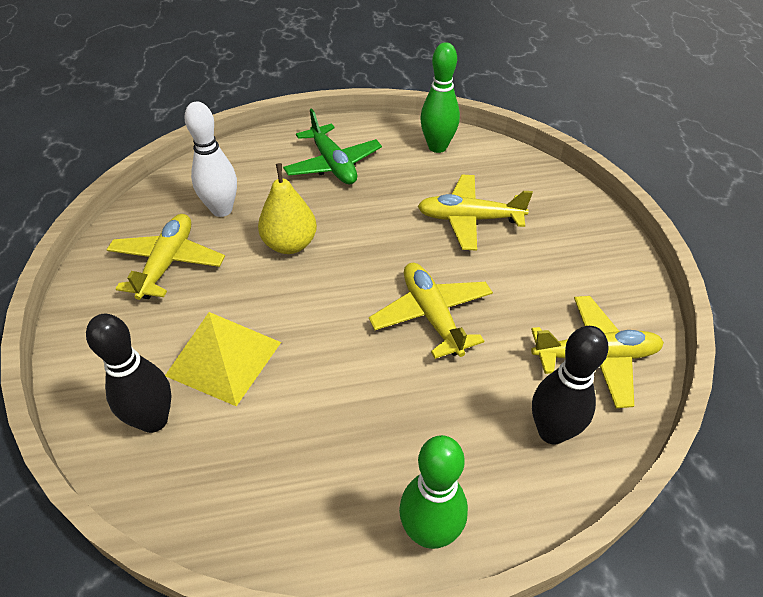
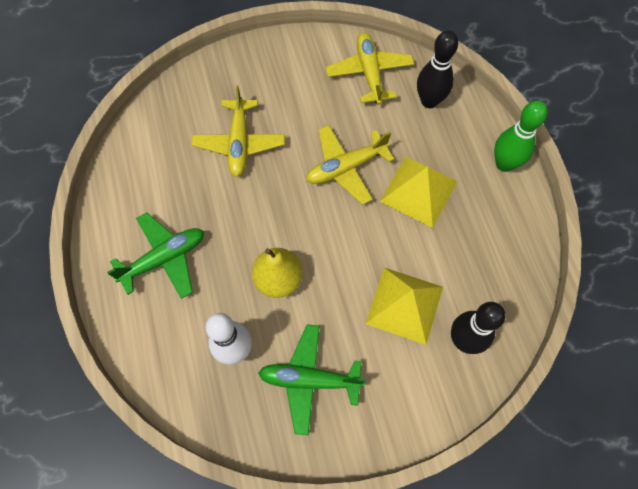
camera: 95 degrees left, 20 degrees up
(167, 263) = (309, 380): yellow plane -> green plane
(388, 396) = (419, 191): none -> yellow pyramid
(437, 147) = (137, 169): green bowling pin -> none

